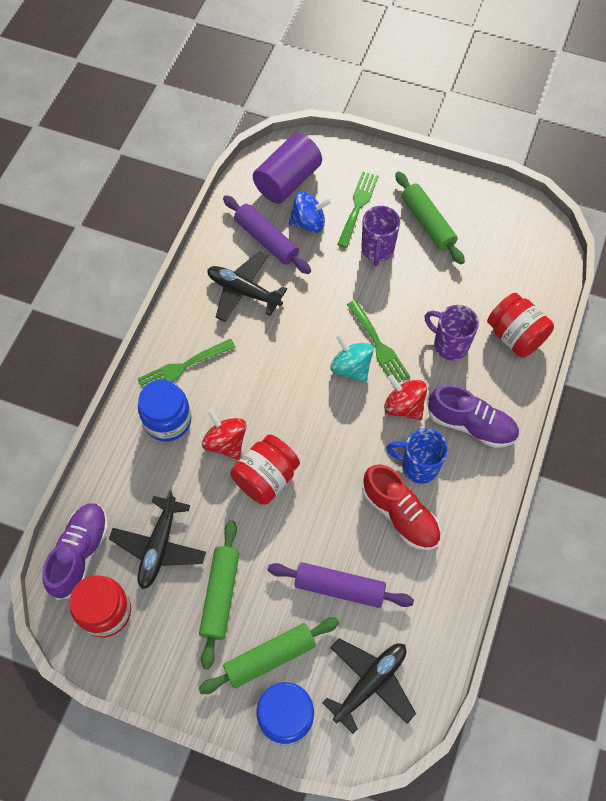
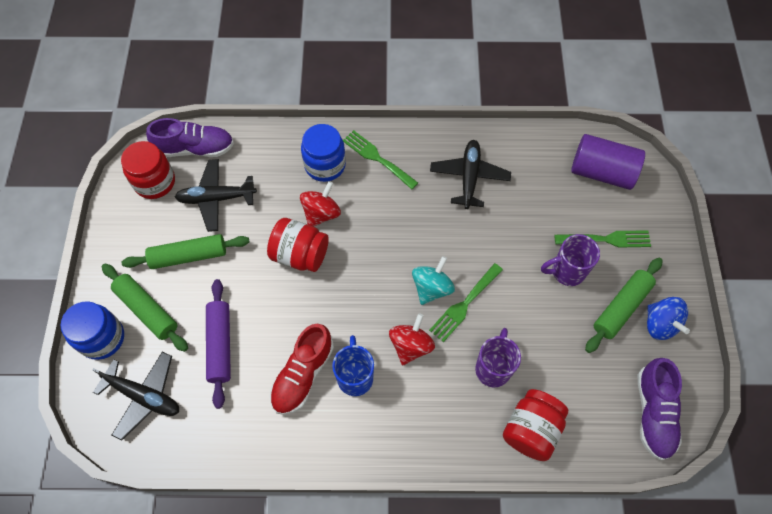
camera: 70 degrees right, 0 degrees up
(266, 240) = (530, 176): purple rolling pin -> none
(308, 223) = (566, 204): blue spinning top -> blue spinning top (660, 324)
(471, 424) = (415, 413): purple shoe -> purple shoe (653, 413)

